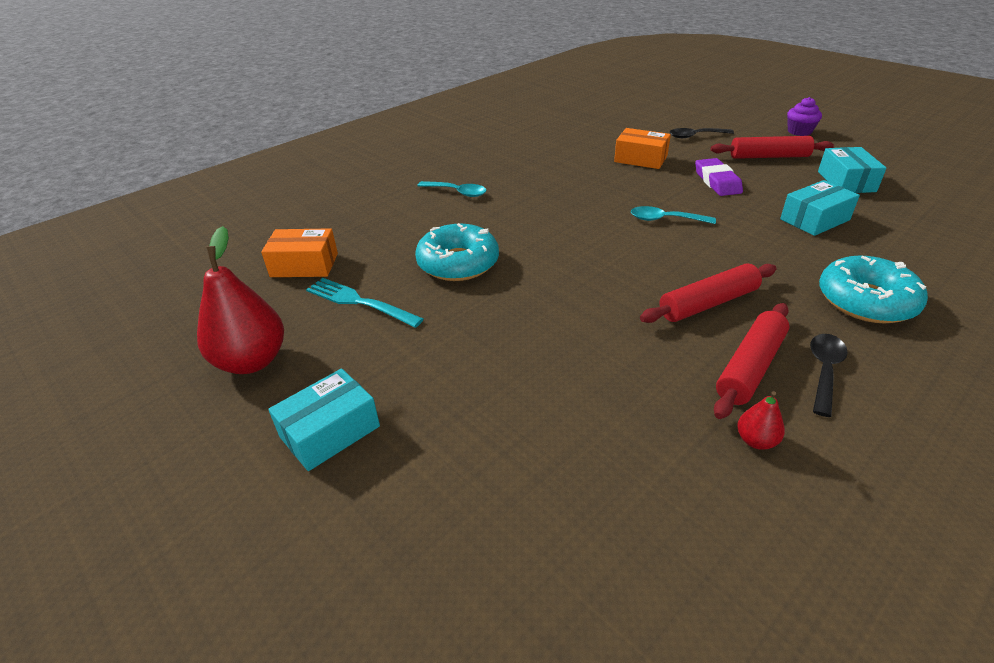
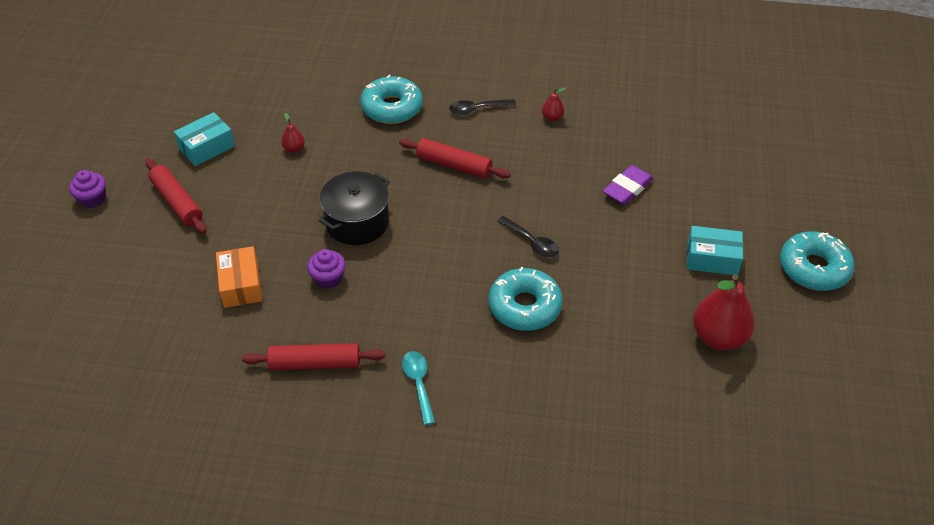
camera: 130 degrees left, 10 degrees up
(169, 535) = (813, 268): none -> turquoise donut
(304, 265) = (619, 401): orange box -> none
(359, 302) = (619, 329): turquoise fork -> none
(608, 189) = (328, 278): none -> purple cupcake
(665, 220) = (357, 222): turquoise spoon -> black pot
(695, 136) = (150, 267): black spoon -> black spoon (532, 242)
(717, 181) = (259, 217): purple eraser -> purple eraser (627, 188)
(750, 367) = (500, 133): red rolling pin -> red rolling pin (315, 363)
(814, 219) = (294, 148): turquoise box -> red pear

